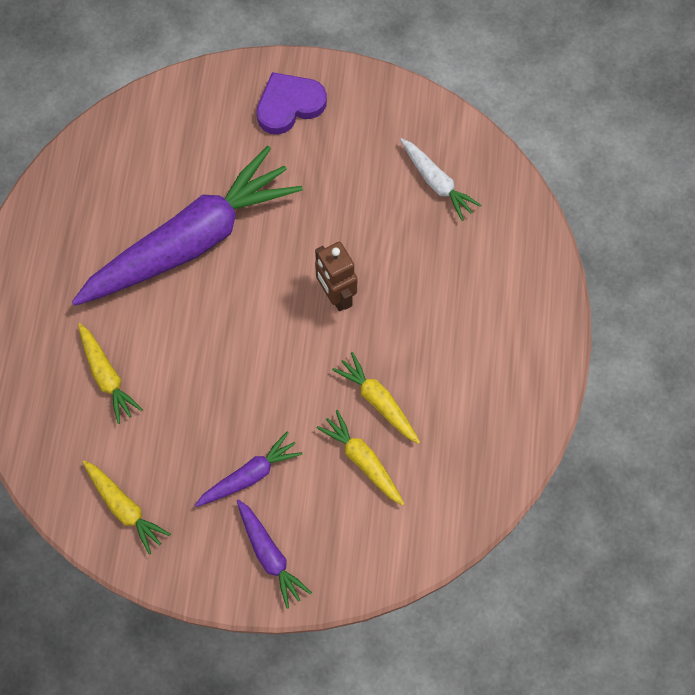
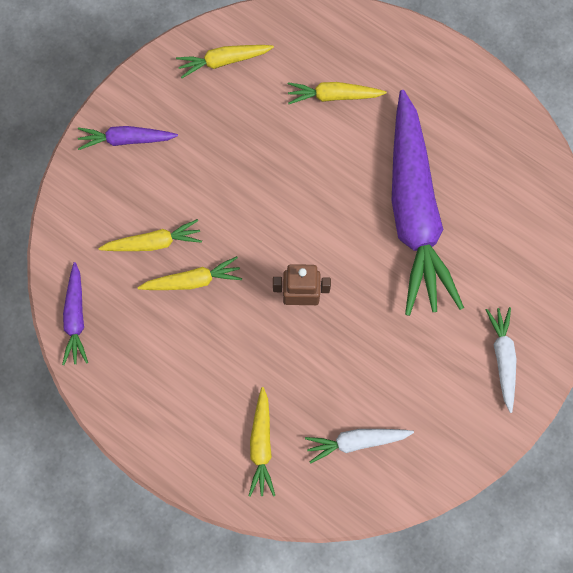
camera: 120 degrees right, 5 degrees up
(250, 475) = (194, 156): purple carrot -> purple carrot (76, 318)
(289, 105) = (502, 358): purple heart -> white carrot
(490, 256) = (261, 445): none -> yellow carrot

